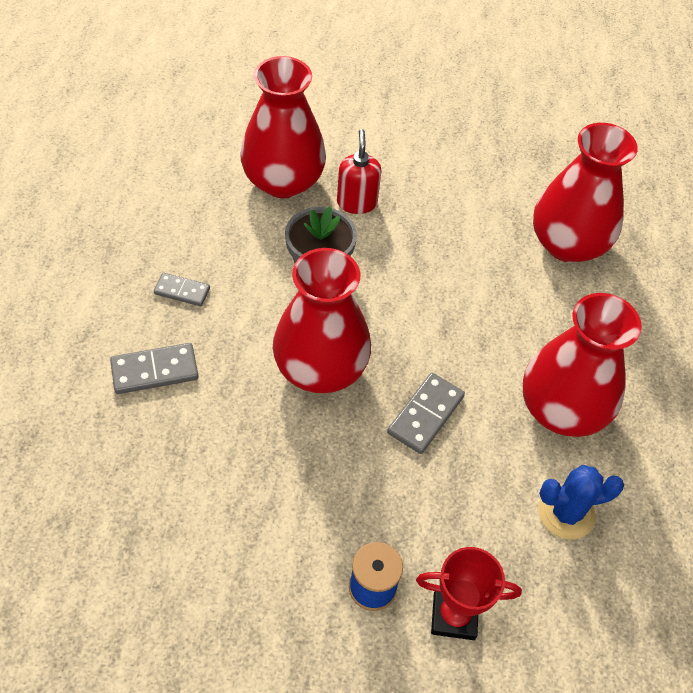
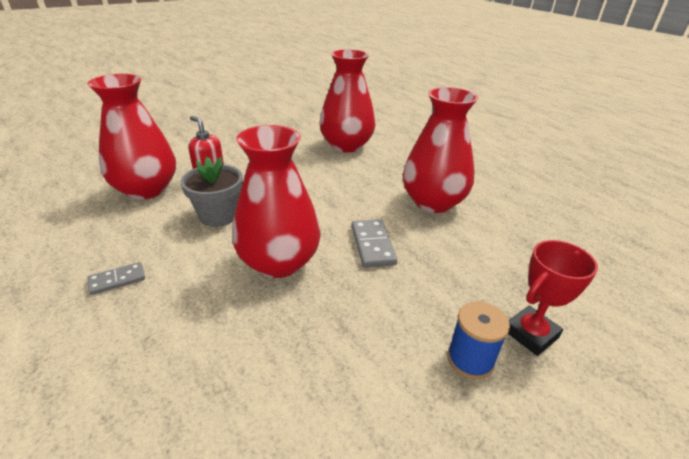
camera: 40 degrees left, 20 degrees down
(155, 371) = (139, 345): grey domino -> none
(566, 513) = (499, 241): blue cactus -> none

